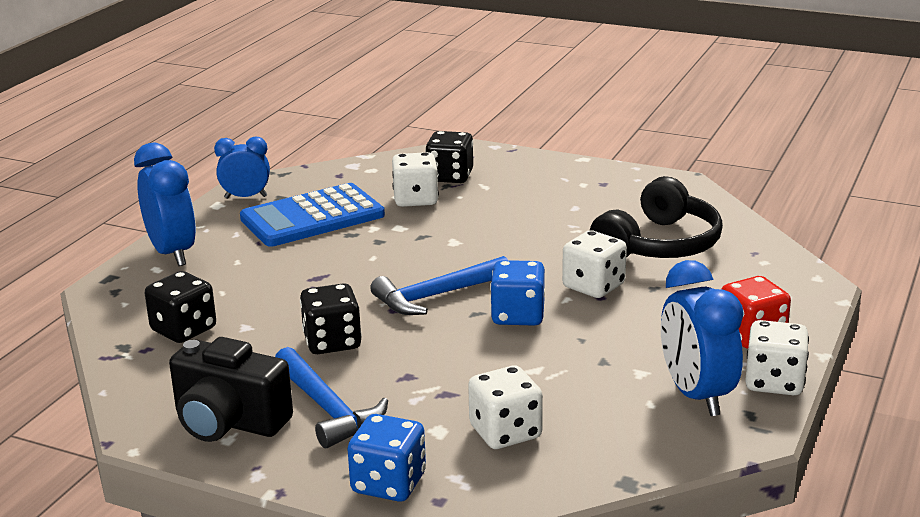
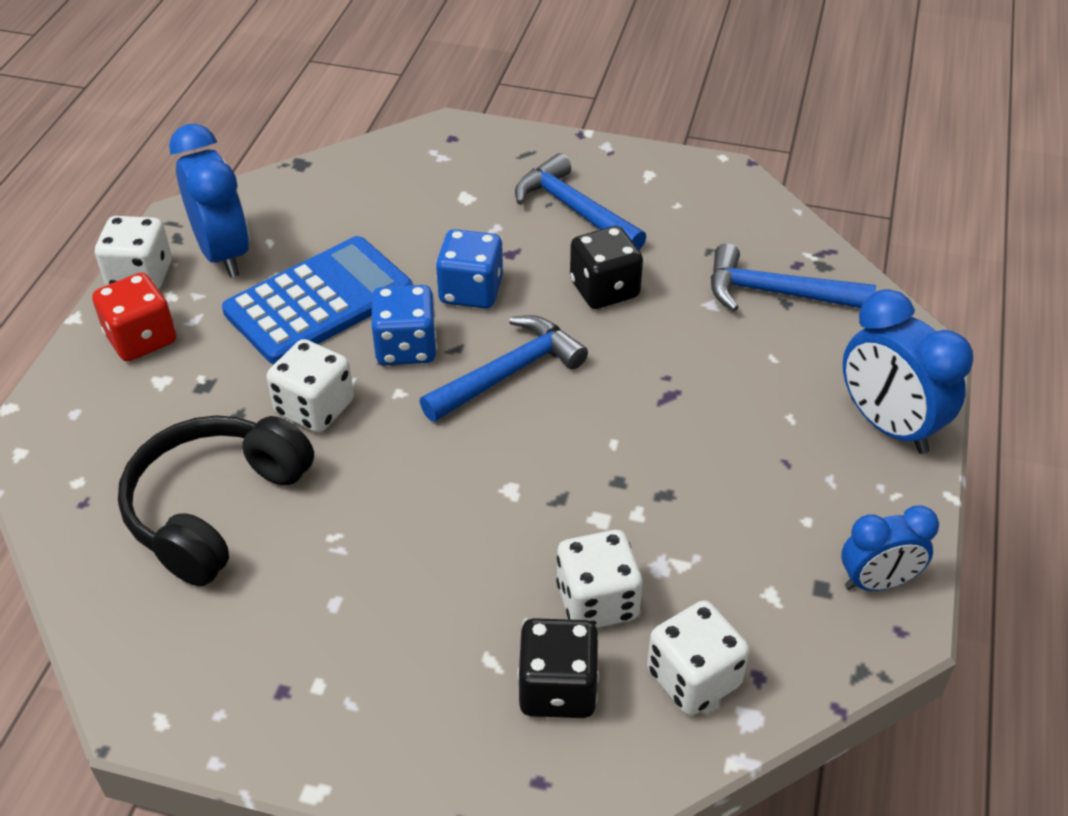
camera: 170 degrees right, 20 degrees up
(184, 330) = (776, 293): black dice -> blue hammer
(229, 422) = (657, 189): black camera -> none
(312, 217) = (740, 532): blue calculator -> blue calculator (319, 301)
(388, 483) = (495, 147): blue dice -> blue dice (471, 291)
(505, 432) = (405, 199): white dice -> white dice (693, 678)

